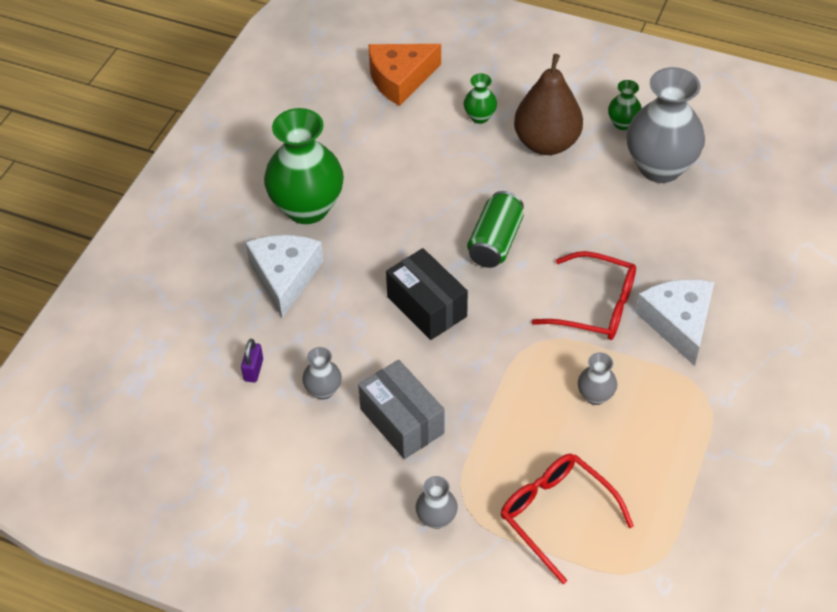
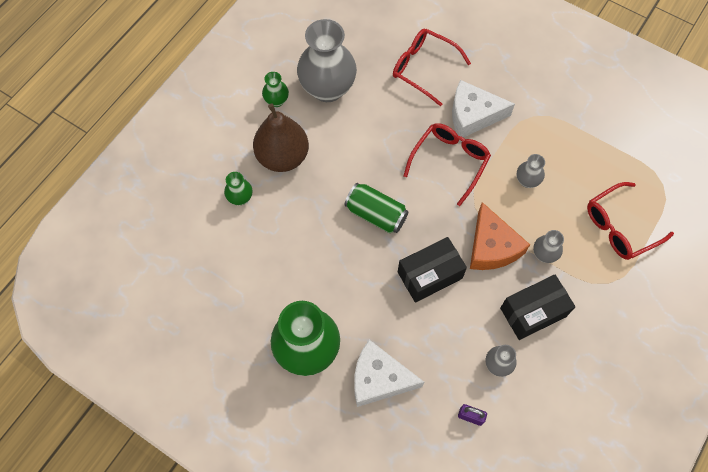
camera: 80 degrees left, 15 degrees up
(400, 79) = (176, 250): orange cheese -> orange cheese (491, 247)
(402, 421) = (533, 312): grey box -> black box
(436, 518) = (617, 303): grey vase -> grey vase (544, 254)
(733, 259) = (423, 68): none -> red glasses

